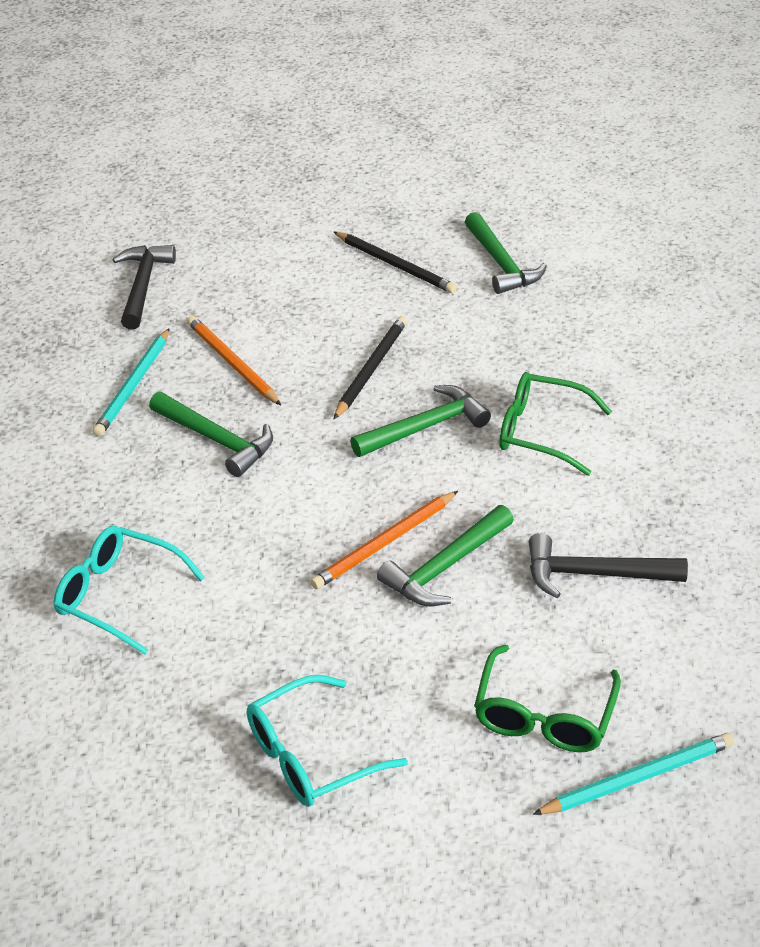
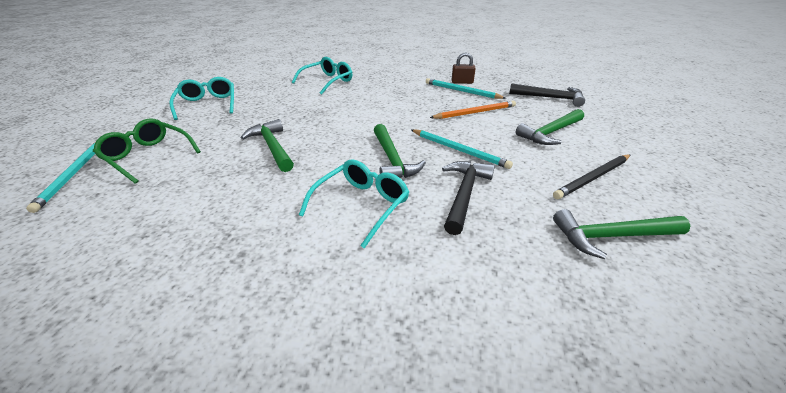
camera: 105 degrees right, 5 degrees down
(81, 389) = (462, 82): none -> brown padlock
(216, 440) = (412, 104): green hammer -> green hammer (550, 133)
(371, 369) = (459, 150): black pencil -> turquoise pencil
(384, 543) = (305, 133): orange pencil -> none
(541, 432) = (361, 205): green glasses -> turquoise glasses
(594, 574) = (212, 195): black hammer -> black hammer (464, 194)

